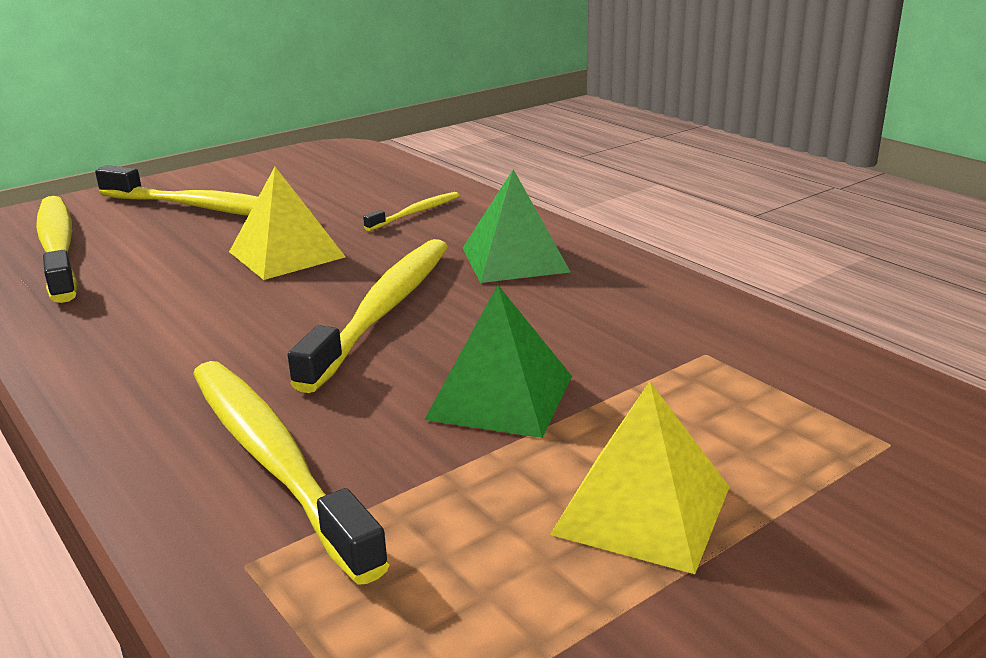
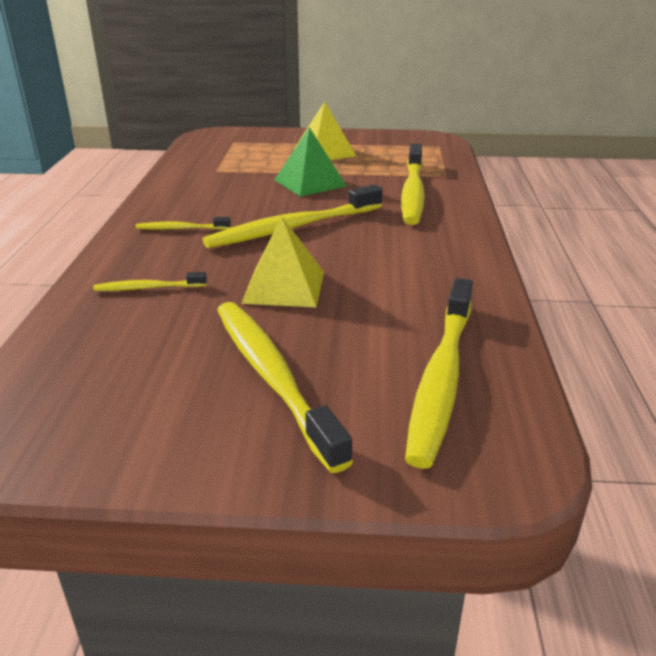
camera: 140 degrees left, 5 degrees up
(515, 259) = (181, 228): green pyramid -> yellow toothbrush

